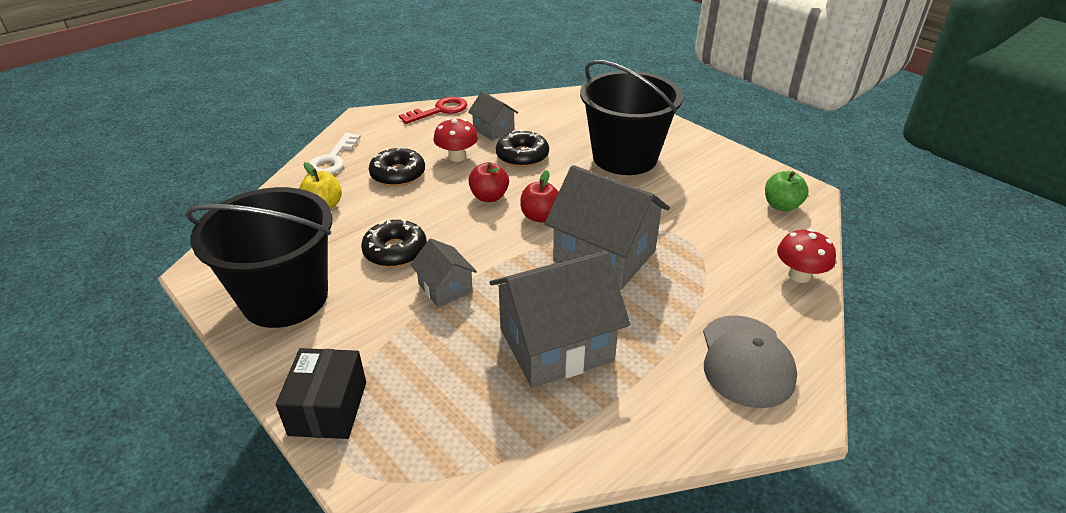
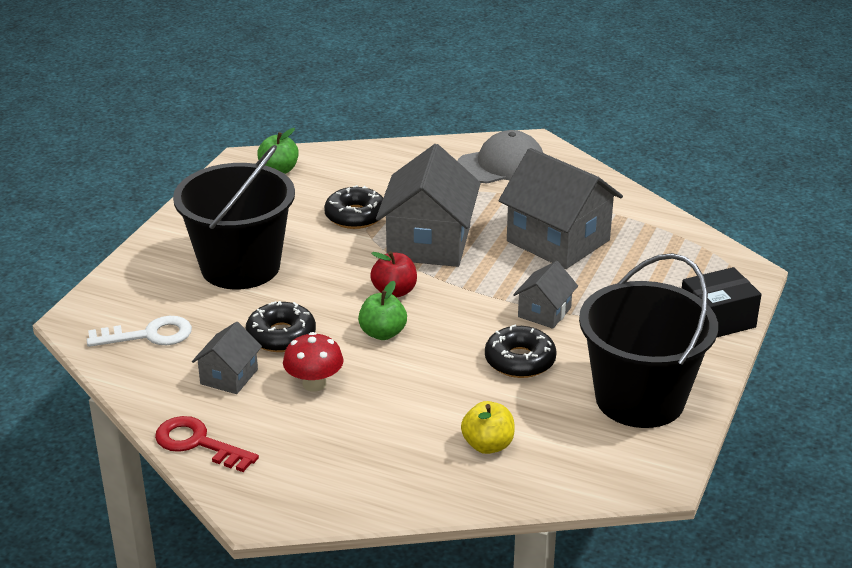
camera: 115 degrees left, 5 degrees down
(332, 159) = (388, 487): white key -> white key (149, 335)
(398, 174) = (384, 415): black donut -> black donut (355, 216)
(489, 197) = (382, 333): red apple -> green apple
(799, 275) = (381, 154): red mushroom -> none

